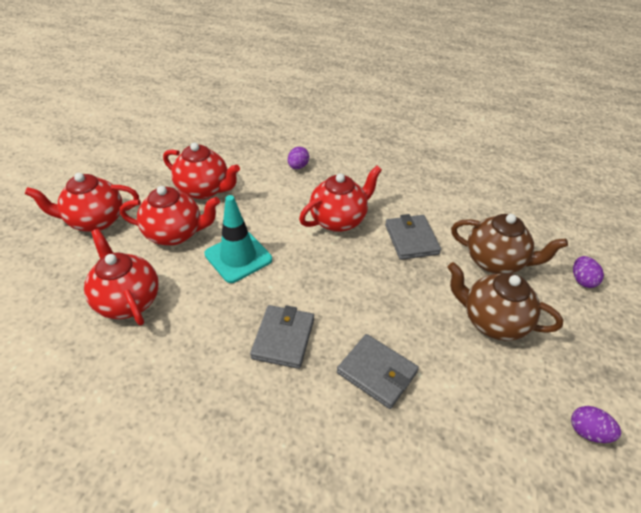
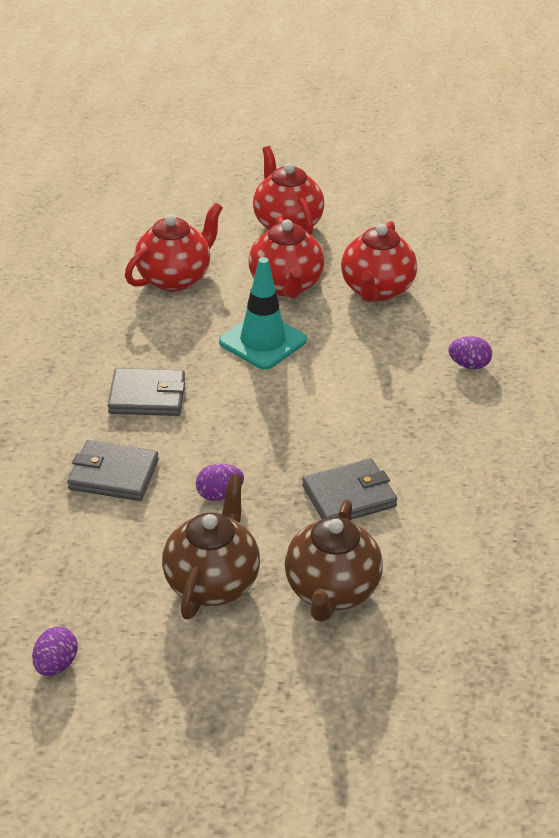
camera: 80 degrees right, 5 degrees down
(339, 220) = (364, 419): red teapot -> none
(377, 372) = (113, 475): grey wallet -> grey wallet turned 75 degrees clockwise
(582, 280) = (321, 697): purple egg -> purple egg (219, 494)

